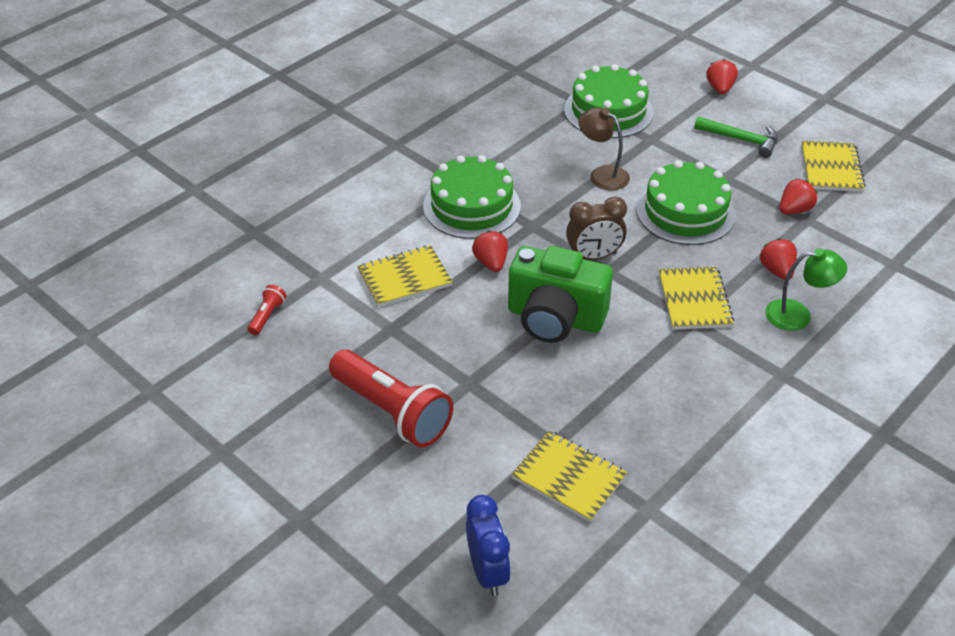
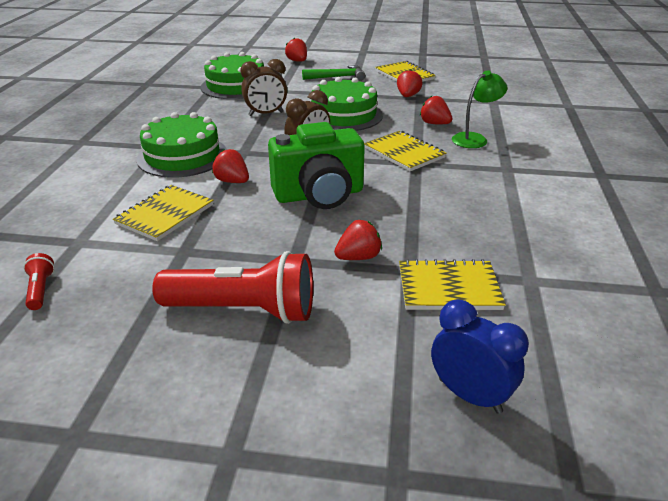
camera: 35 degrees left, 10 degrees down
(524, 407) = (358, 257): none -> red strawberry
(602, 174) = (266, 114): brown lamp -> brown clock

